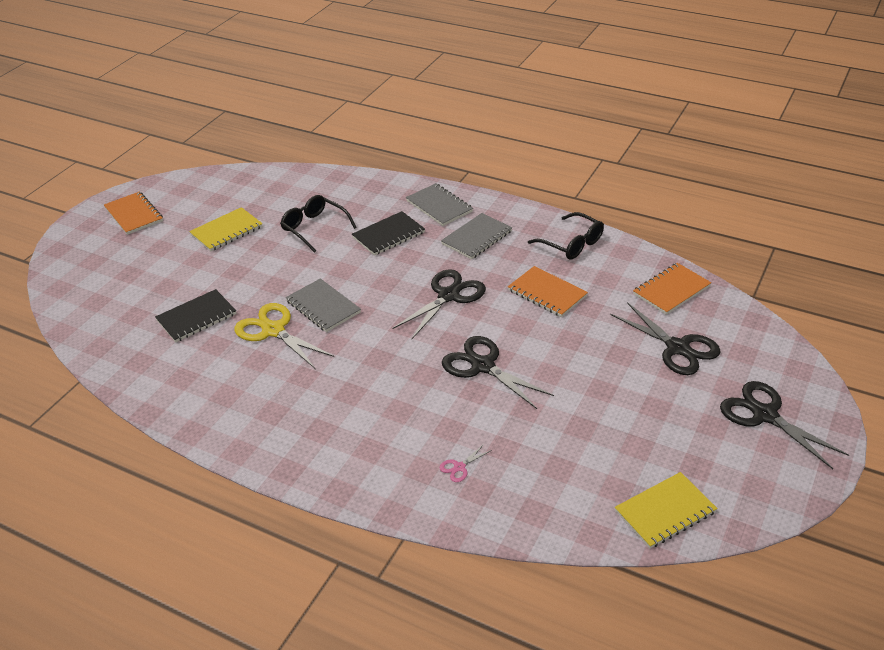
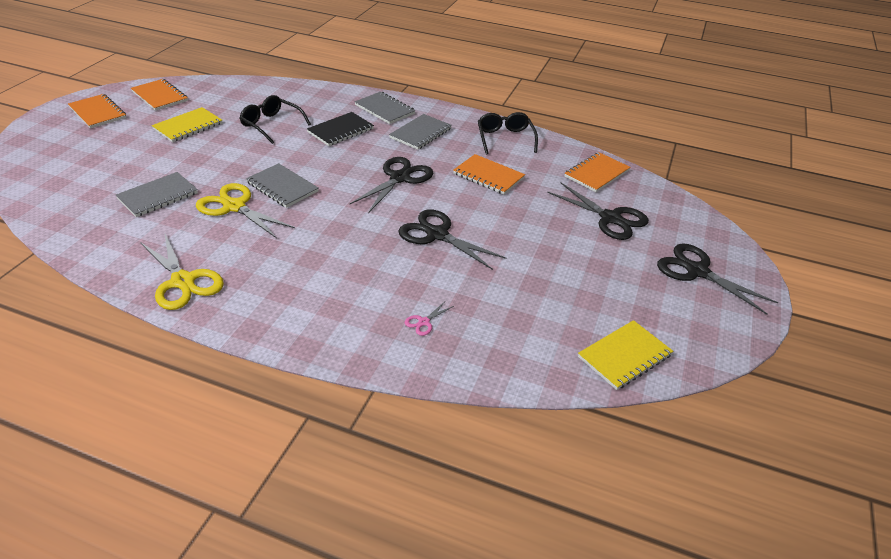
camera: 10 degrees left, 0 degrees up
(196, 317) = (158, 196): black notebook -> grey notebook
(197, 192) = (160, 96): none -> orange notebook
(222, 416) = (183, 281): none -> yellow scissors
(572, 244) = (505, 138): black glasses -> black glasses turned 135 degrees counterclockwise

